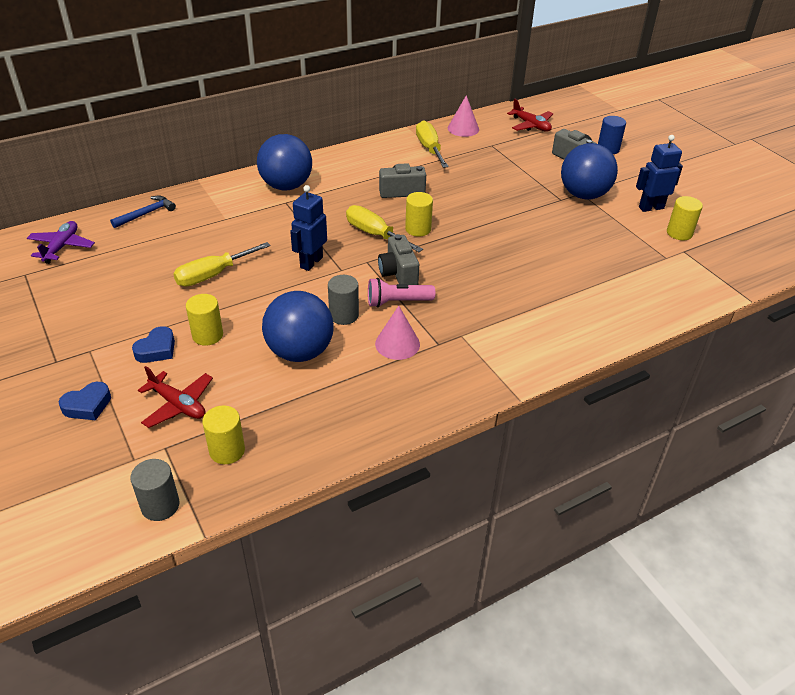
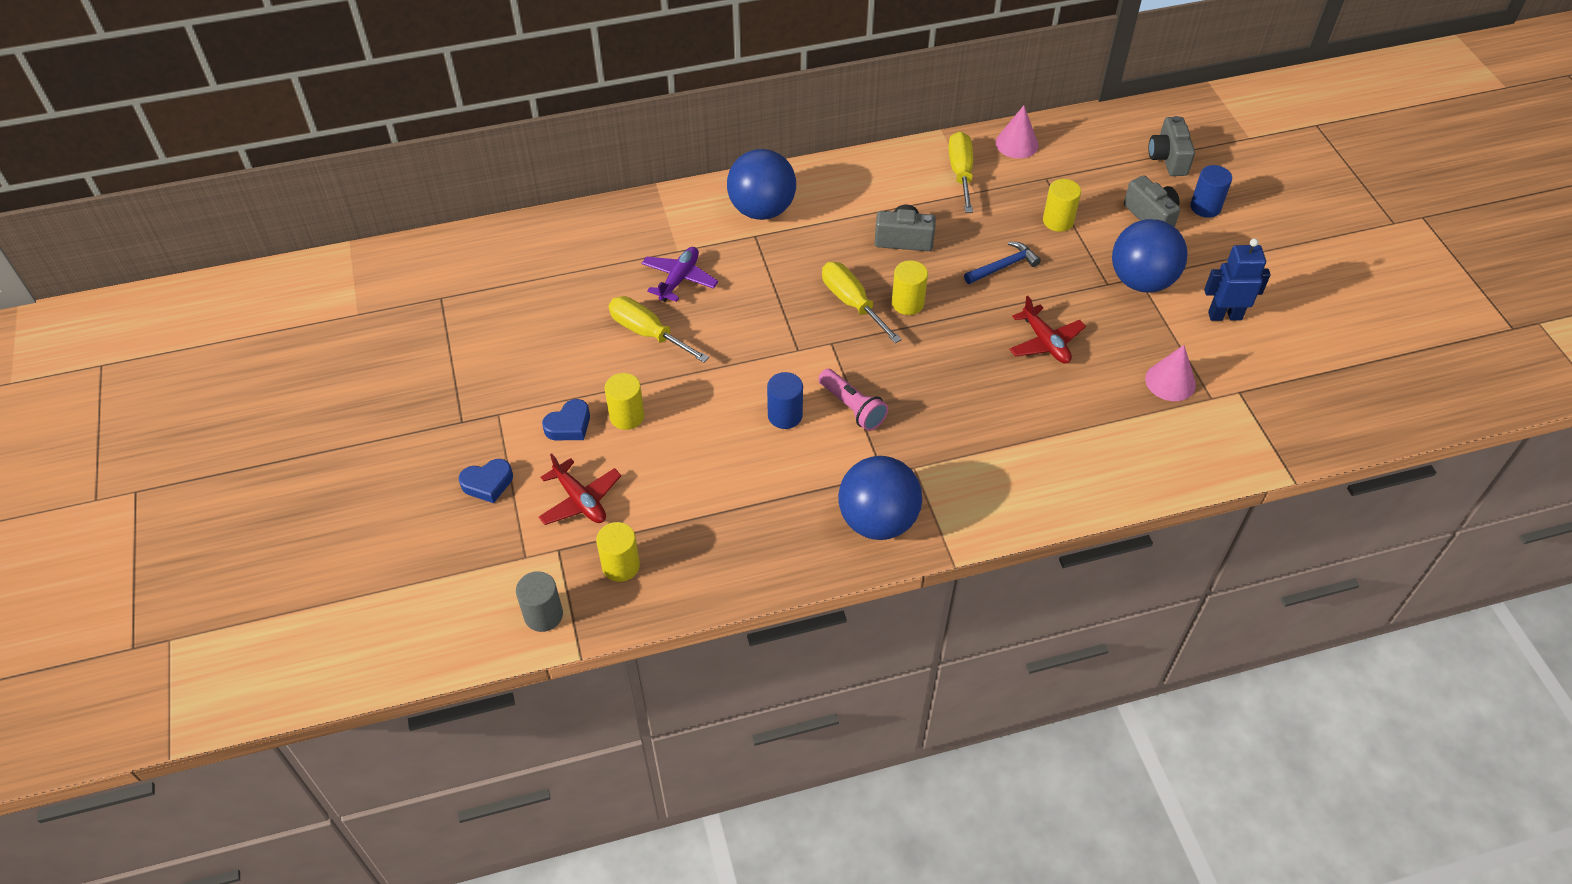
camera: 15 degrees right, 10 degrees up
(62, 247) = (485, 264): purple plane -> purple plane (679, 279)
(146, 213) = (587, 229): blue hammer -> blue hammer (1003, 266)
(213, 275) = (648, 333): yellow screwdriver -> yellow screwdriver turned 60 degrees clockwise
(300, 352) = (724, 456): blue ball -> blue ball (877, 520)
(311, 262) = (765, 333): blue robot -> none
(344, 315) = (785, 415): grey cylinder -> blue cylinder
(397, 302) = (852, 407): pink flashlight -> pink flashlight turned 135 degrees counterclockwise
(397, 344) = (836, 465): pink cone -> pink cone (1170, 381)
(398, 274) = (864, 367): grey camera -> grey camera (1168, 158)
(531, 125) = (1112, 150): red plane -> red plane (1045, 342)
(679, 233) = (1246, 362): yellow cylinder -> yellow cylinder (1058, 221)

